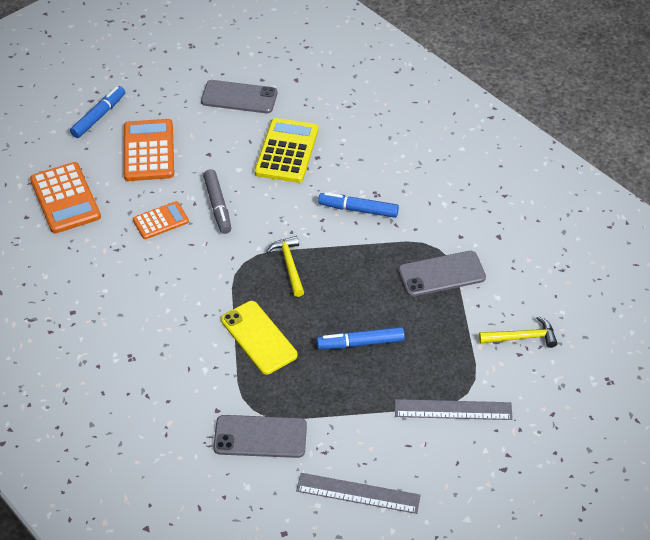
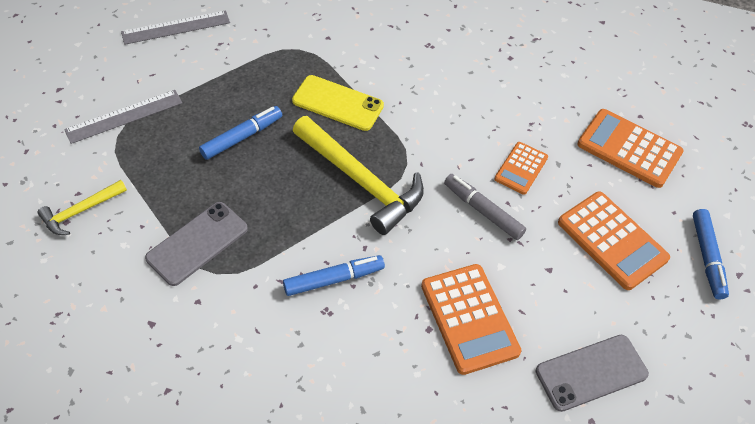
camera: 145 degrees right, 5 degrees up
(260, 437) = (279, 33): grey phone -> none
(287, 151) = (469, 318): yellow calculator -> orange calculator
(289, 265) = (361, 181): yellow hammer -> yellow hammer, size x1.90

